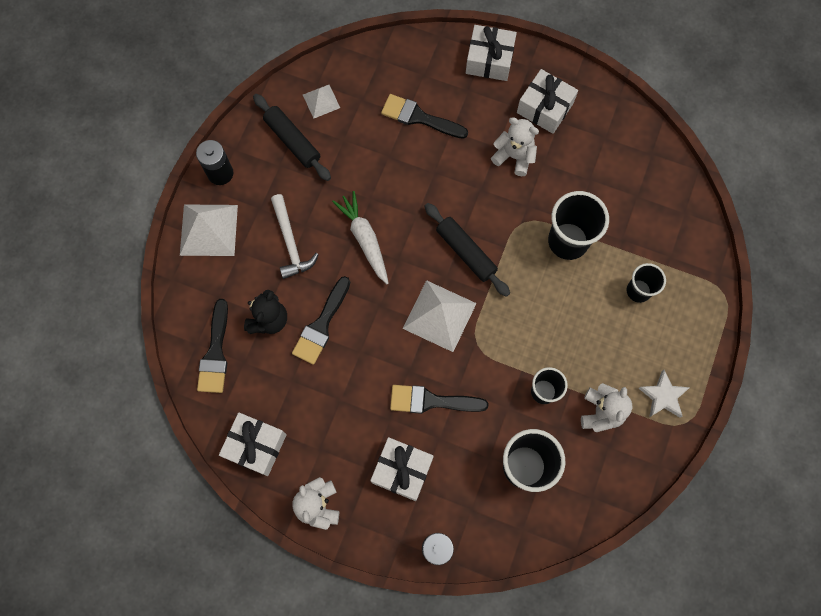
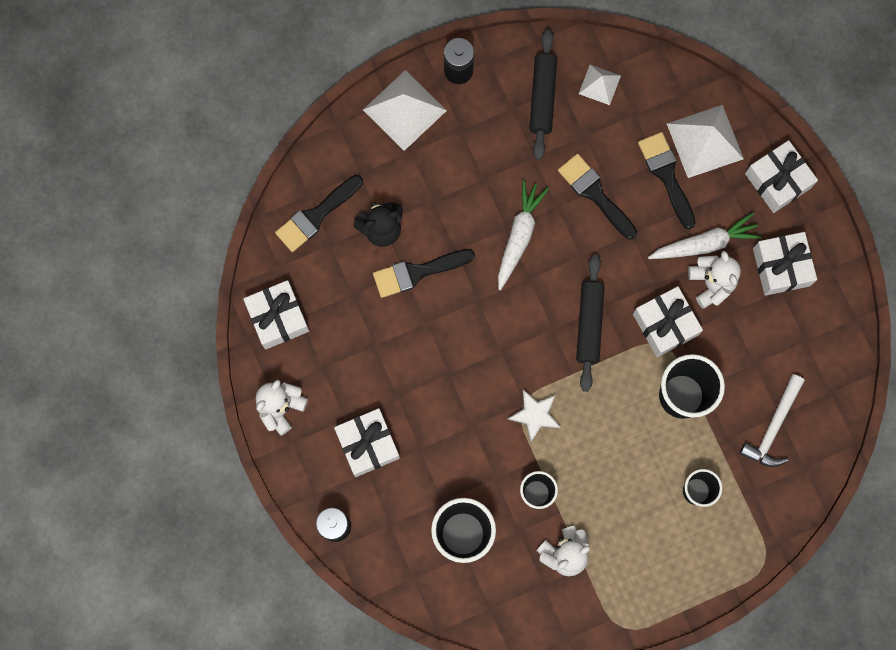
camera: 45 degrees right, 5 degrees up
(290, 243) = (458, 182): white hammer -> white hammer (773, 427)
(431, 401) = (442, 414): black brush -> black brush (594, 193)
(439, 315) = (516, 354): white pyramid -> white pyramid (705, 141)
(485, 136) = (704, 243): none -> white carrot
(512, 207) = (665, 324): none -> white gift
(663, 396) = (626, 590): white star -> white star (535, 415)

